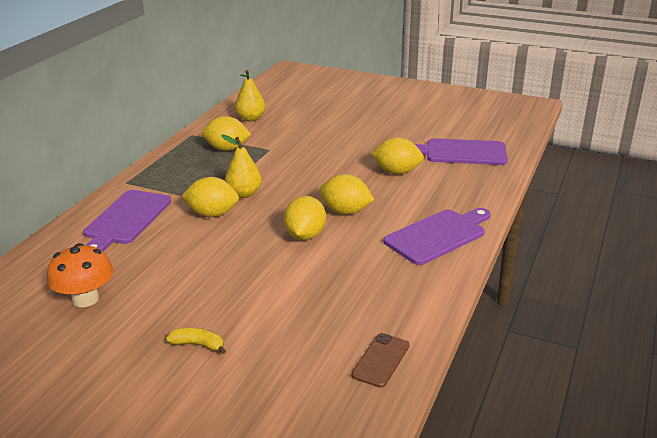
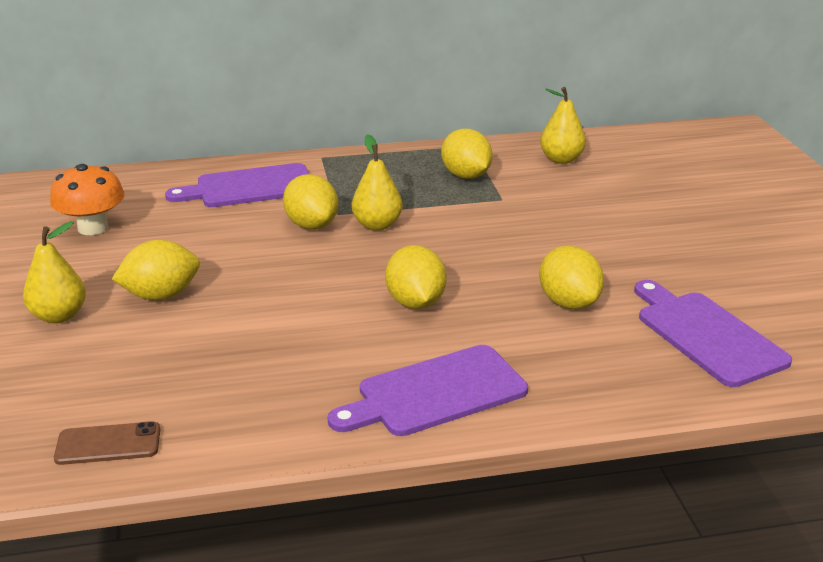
camera: 55 degrees right, 0 degrees up
(198, 345) = (59, 316): yellow banana -> yellow pear
(305, 236) = (327, 296): yellow lemon -> yellow lemon (161, 295)
(438, 235) = (436, 393): purple cutting board -> purple cutting board turned 135 degrees clockwise

